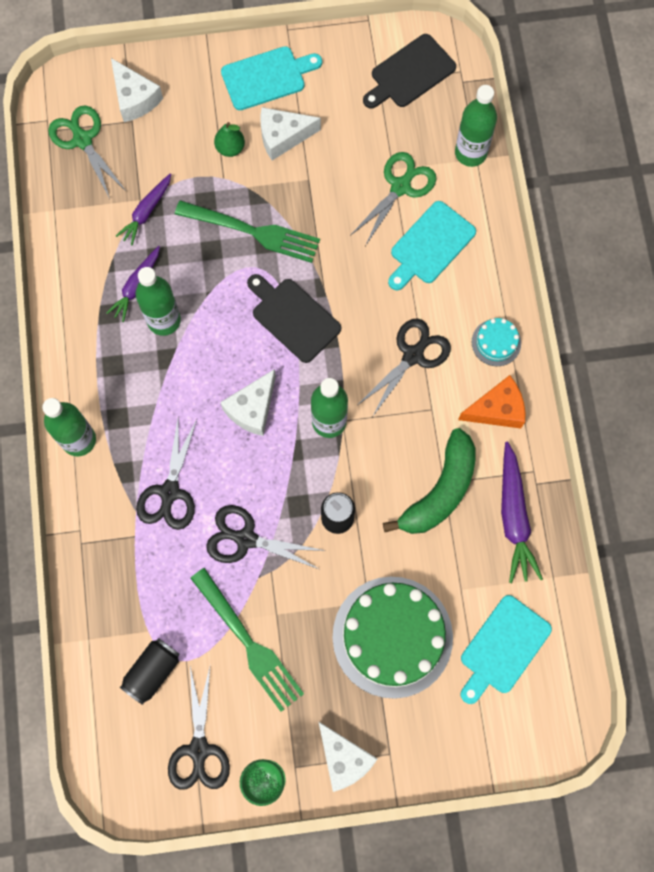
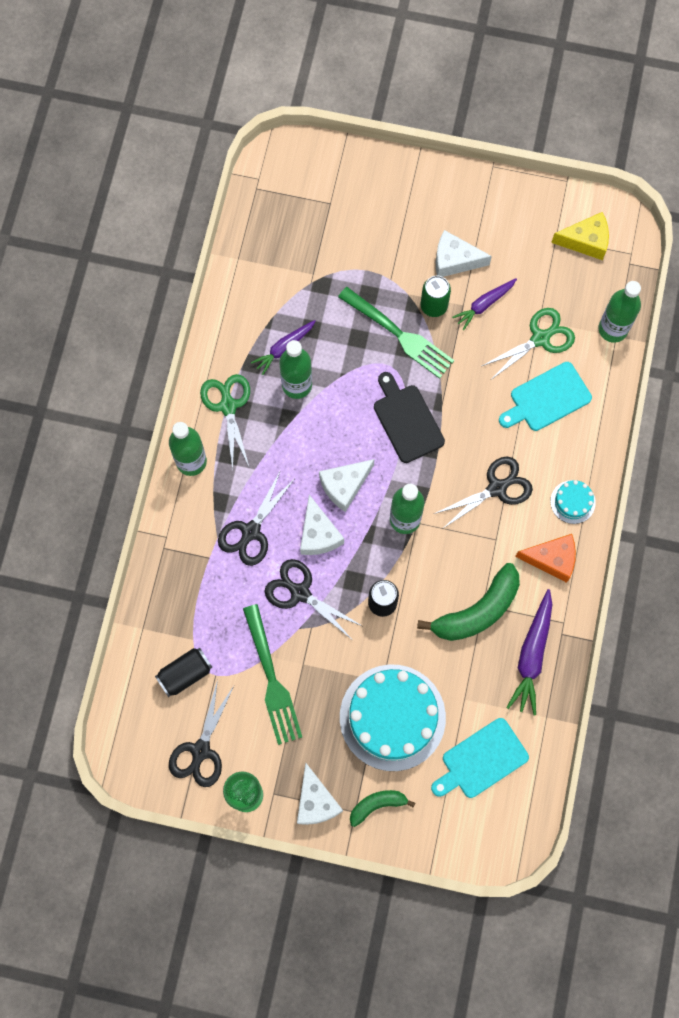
camera: 20 degrees right, 0 degrees up
(82, 139) = (282, 205): green scissors -> green scissors (228, 405)
(135, 98) = (339, 184): white cheese -> white cheese (318, 534)
(146, 212) = (315, 287): purple carrot -> purple carrot (484, 305)
(230, 148) = (405, 255): green pear -> none
(267, 77) = (459, 203): turquoise cutting board -> none
(278, 190) = (434, 306): none -> green can
(392, 636) = (392, 717): green cake -> turquoise cake
(410, 73) = (586, 241): black cutting board -> yellow cheese
(410, 737) = (377, 805): none -> green banana

